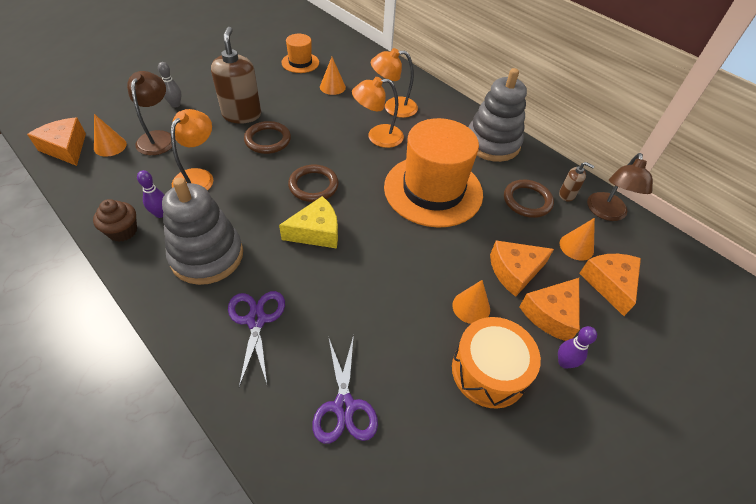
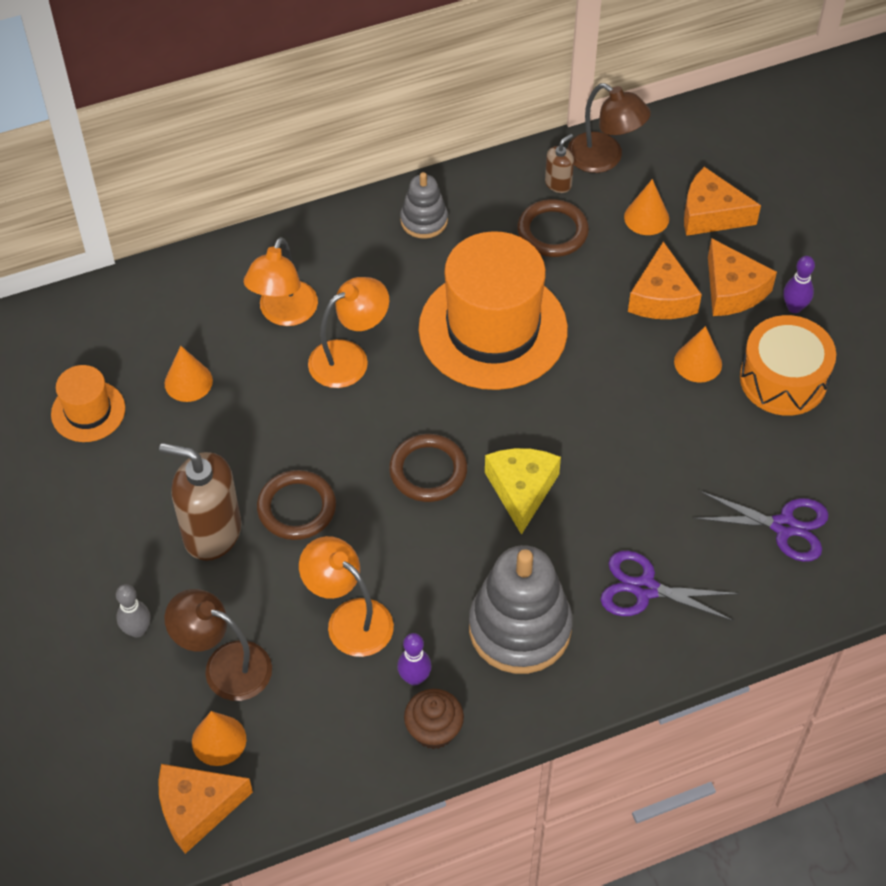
camera: 65 degrees left, 5 degrees up
(377, 137) = (349, 358): orange lamp -> orange lamp turned 135 degrees counterclockwise
(492, 143) = (424, 220): grey stacking toy -> grey stacking toy, size x0.54

